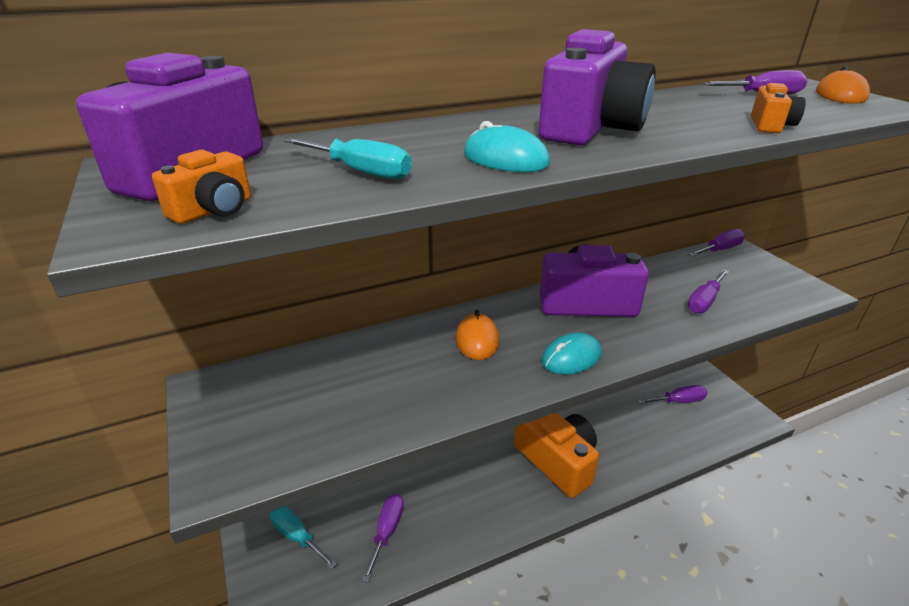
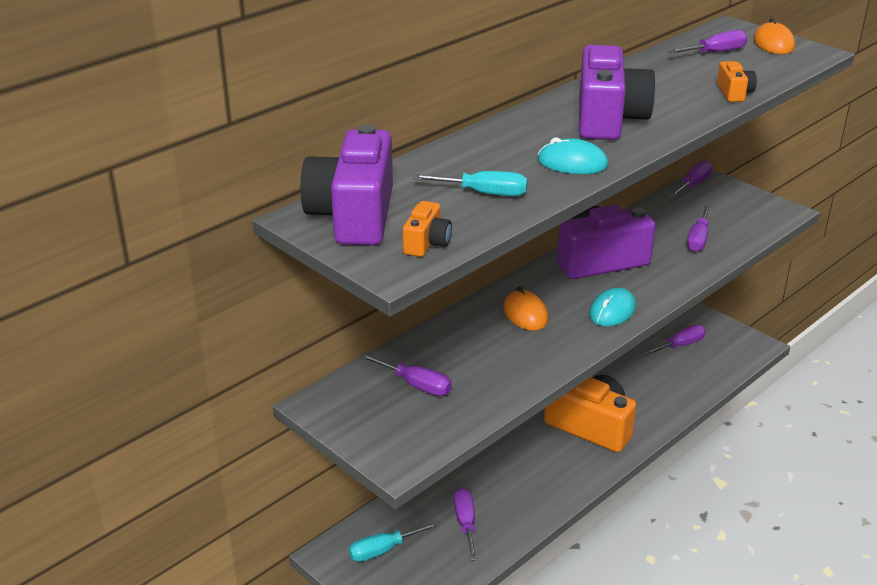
camera: 20 degrees left, 0 degrees up
(297, 536) = (383, 550): turquoise screwdriver -> turquoise screwdriver turned 45 degrees counterclockwise
(312, 390) = (416, 385): none -> purple screwdriver

